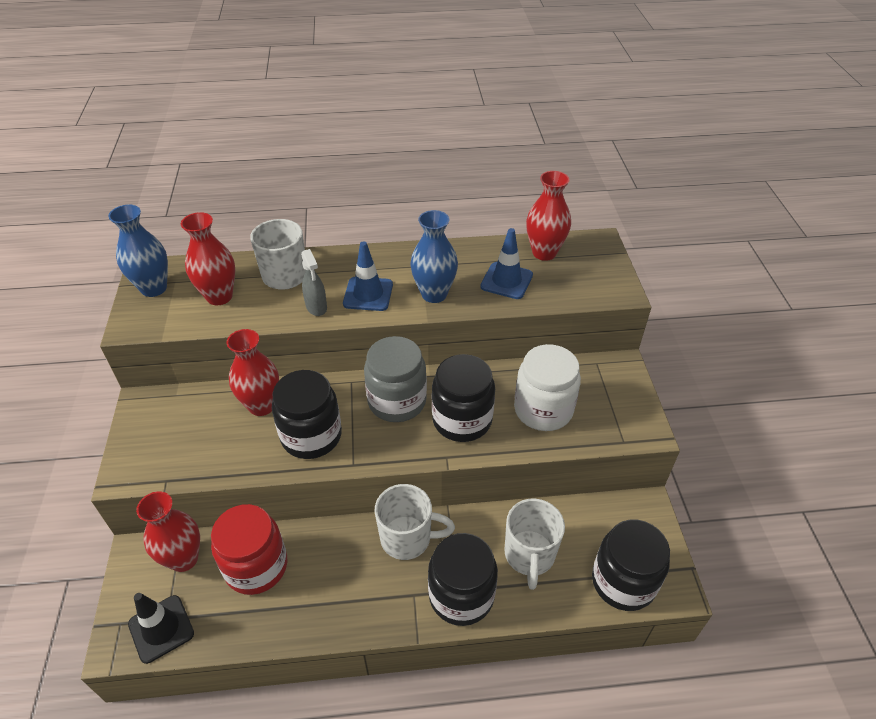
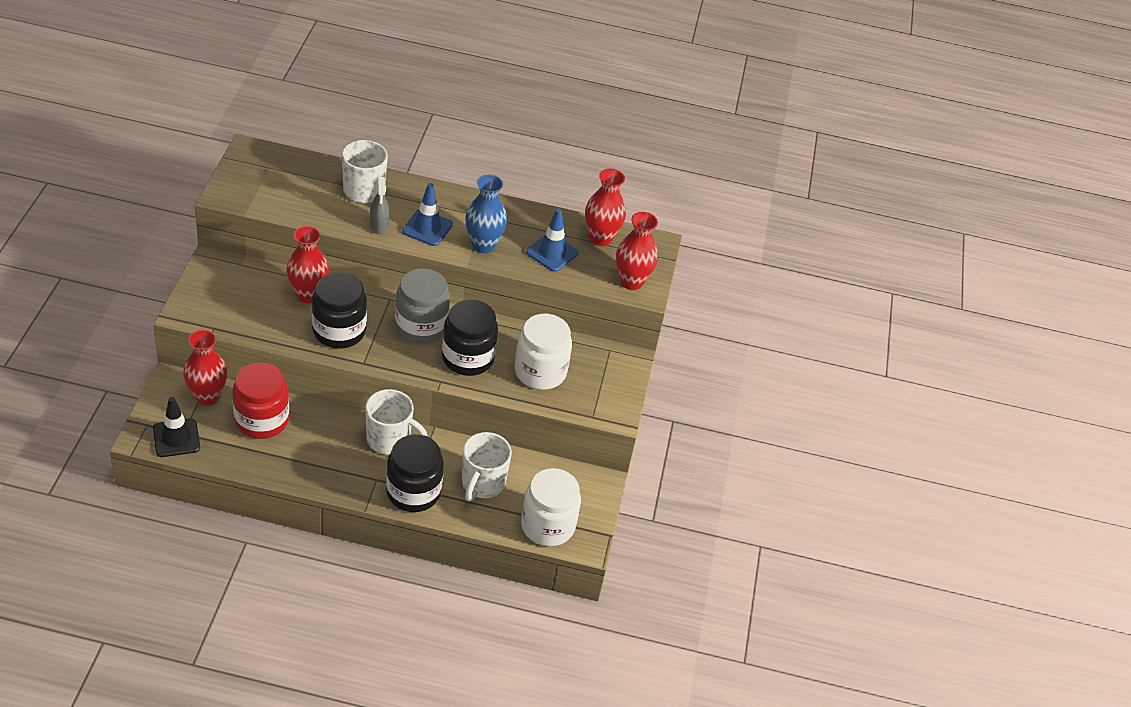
camera: 10 degrees right, 0 degrees up
(154, 288) = (250, 168): blue vase -> none
(219, 296) = (302, 192): red vase -> red vase (631, 281)
(623, 582) = (547, 525): black jar -> white jar

